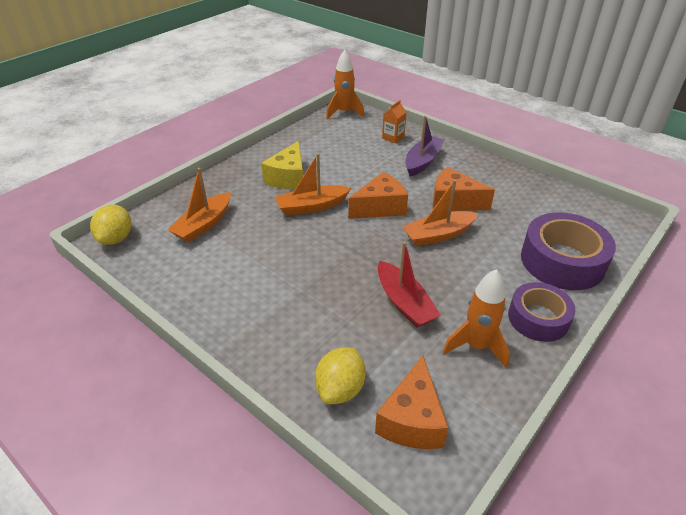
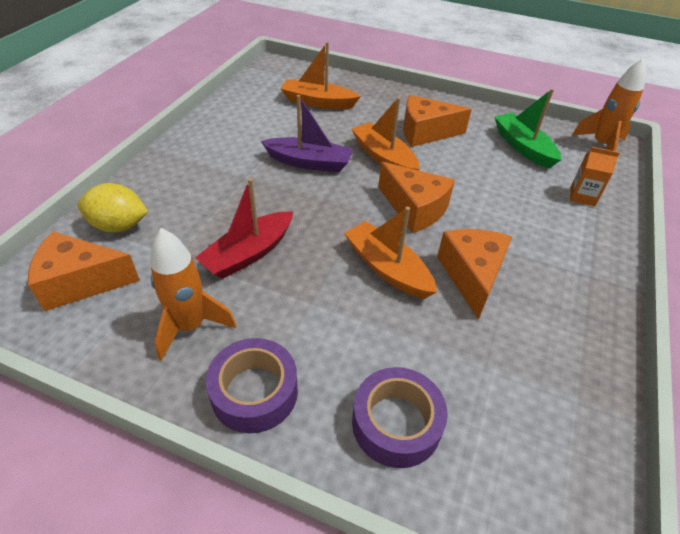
camera: 70 degrees right, 5 degrees up
(116, 238) = (279, 68): yellow lemon -> none
(288, 178) = (425, 132): yellow cheese -> orange cheese
(330, 141) = (523, 147): none -> green boat
(422, 161) = (547, 233): purple boat -> purple boat (309, 162)
(562, 261) = (396, 423): purple tape -> purple tape, size x0.65

